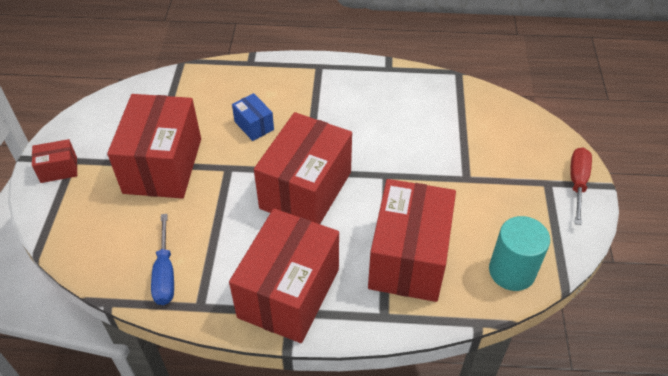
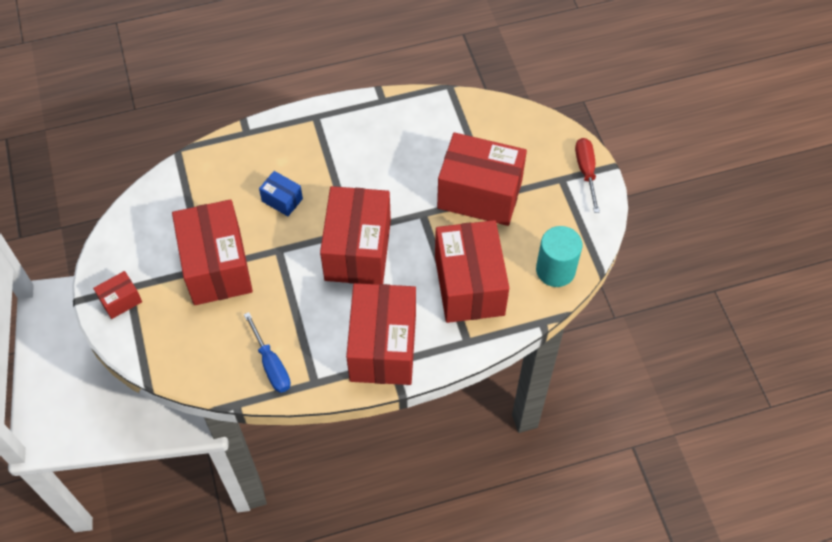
camera: 20 degrees left, 10 degrees up
(453, 173) = (479, 194): none -> red box

